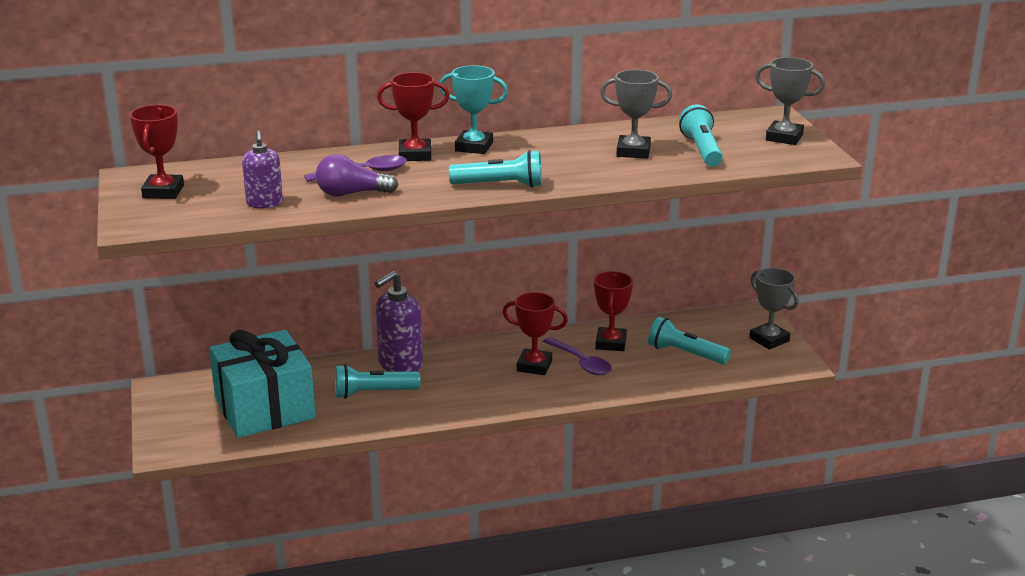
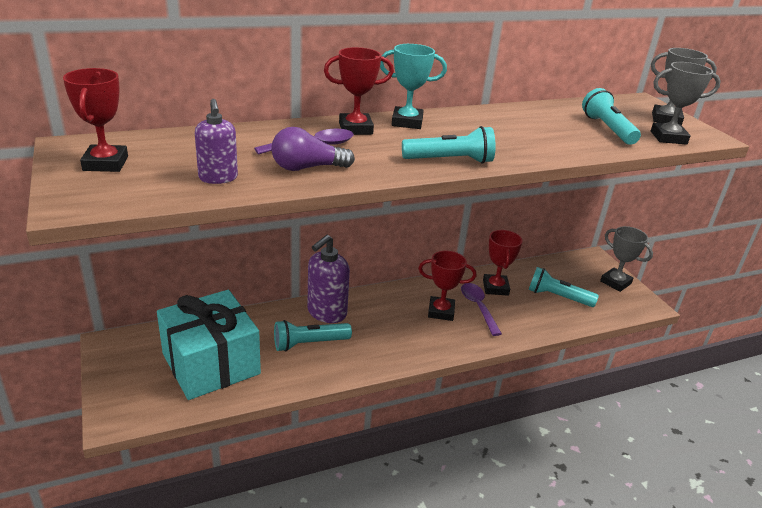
camera: 10 degrees left, 5 degrees up
(581, 363) = (478, 307): purple spoon -> purple spoon turned 150 degrees counterclockwise
(633, 152) = (551, 129): grey trophy -> grey trophy (668, 138)

